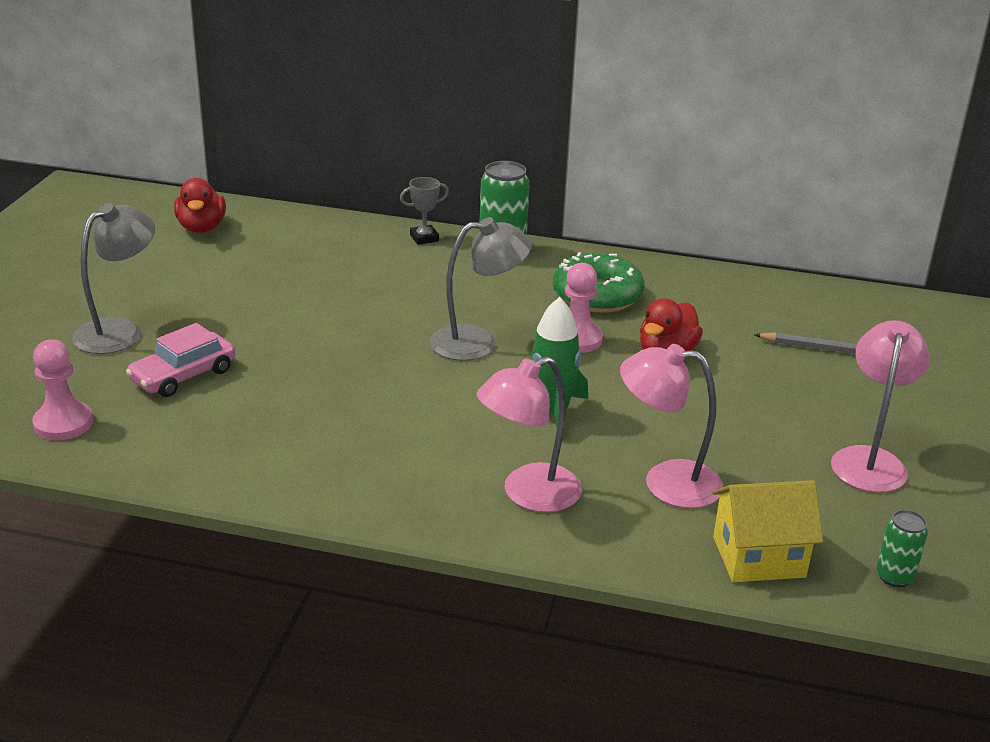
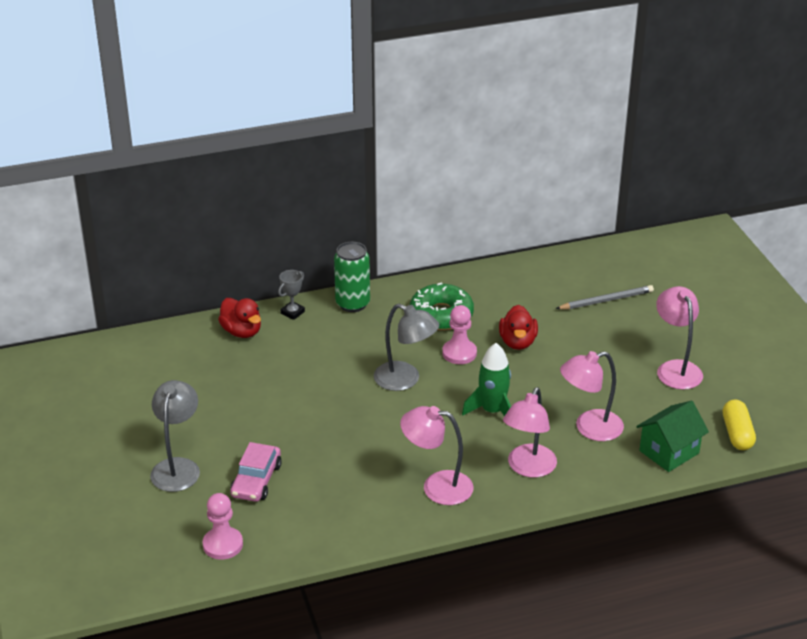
camera: 30 degrees left, 5 degrees up
(201, 228) = (134, 364): red duck -> red duck (242, 331)
(384, 466) = (437, 486): none -> pink lamp
(477, 342) = (405, 380): grey lamp -> grey lamp turned 75 degrees clockwise
(758, 557) = (669, 452): yellow house -> green house
(894, 577) = (737, 434): green can -> yellow capsule

